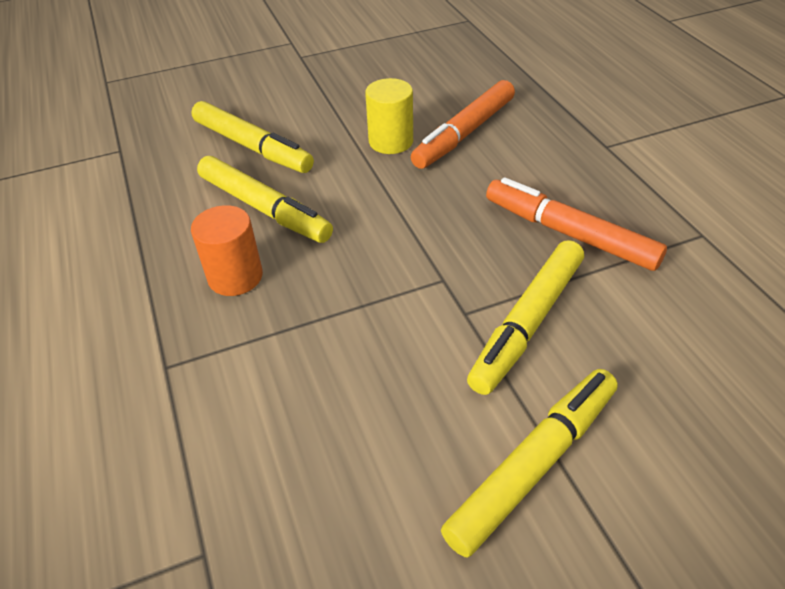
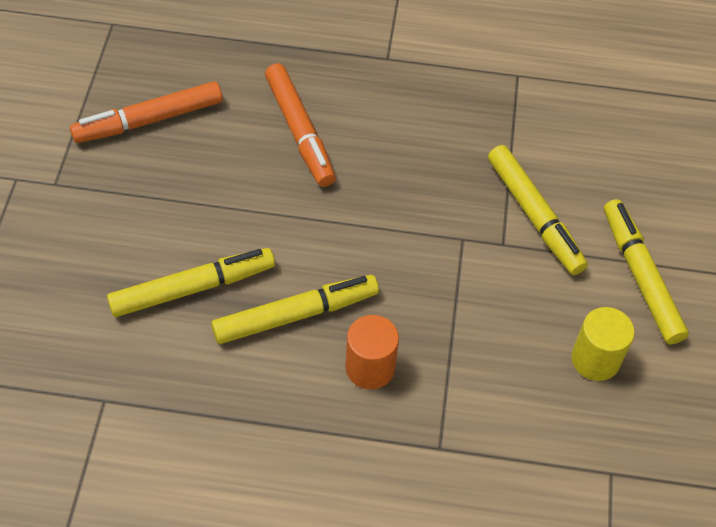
camera: 65 degrees left, 10 degrees up
(391, 141) = (270, 185): yellow cylinder -> yellow cylinder (595, 359)
(569, 233) = (467, 142): orange marker -> orange marker (149, 120)

